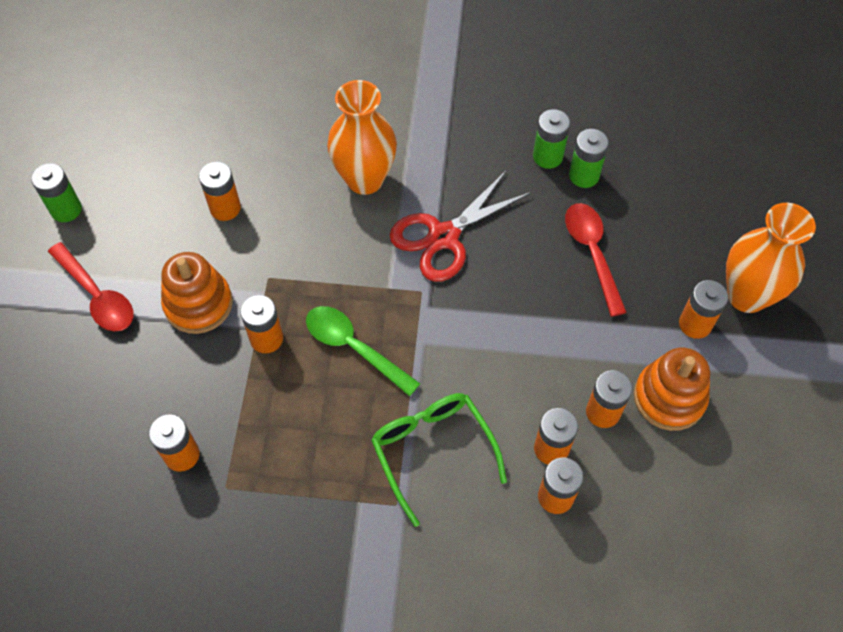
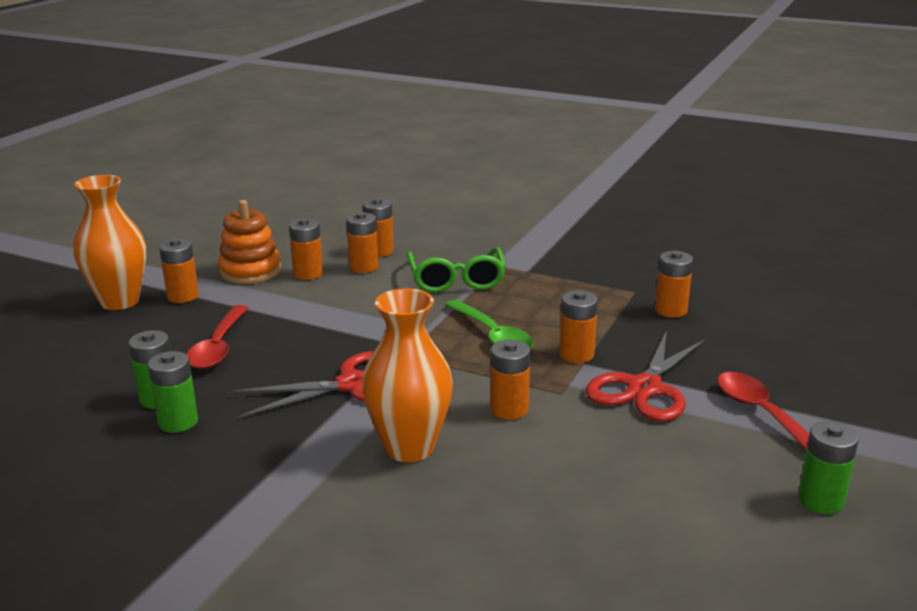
camera: 160 degrees left, 35 degrees down
(198, 304) = (644, 388): orange stacking toy -> red scissors
(225, 208) = (598, 457): orange battery -> orange battery (509, 409)

